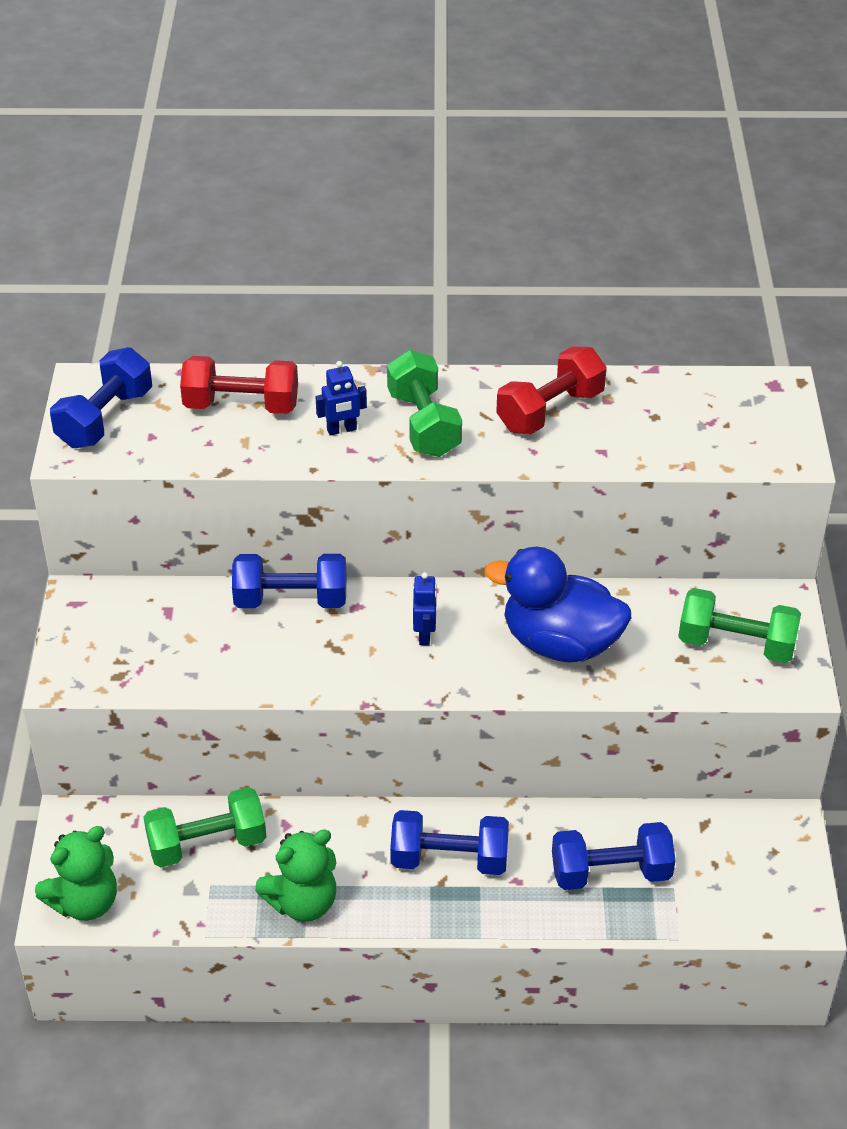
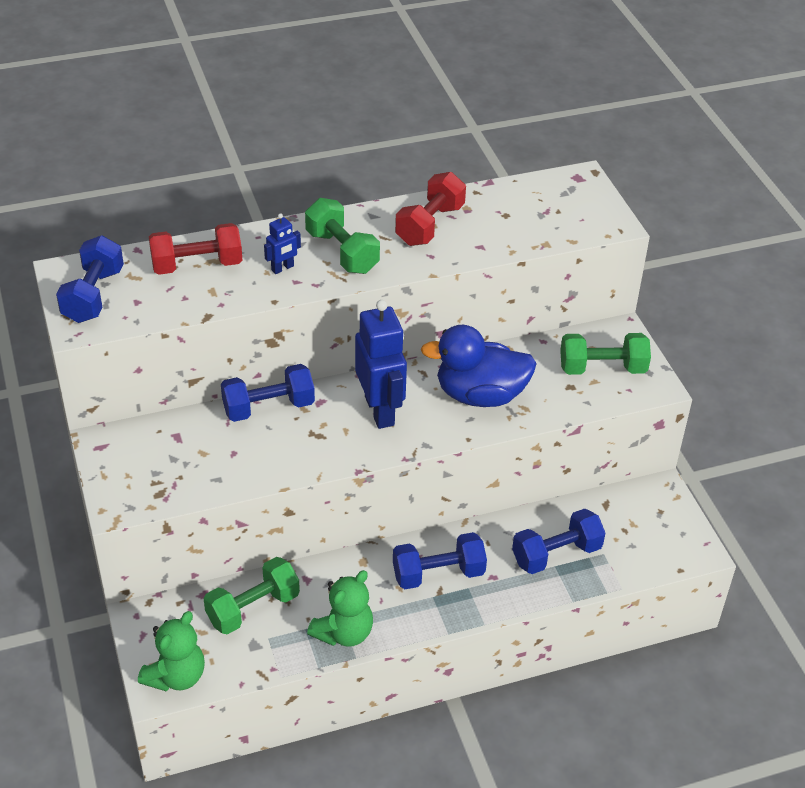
camera: 20 degrees left, 0 degrees up
(425, 635) = (380, 411): blue robot -> blue robot, size x2.16

